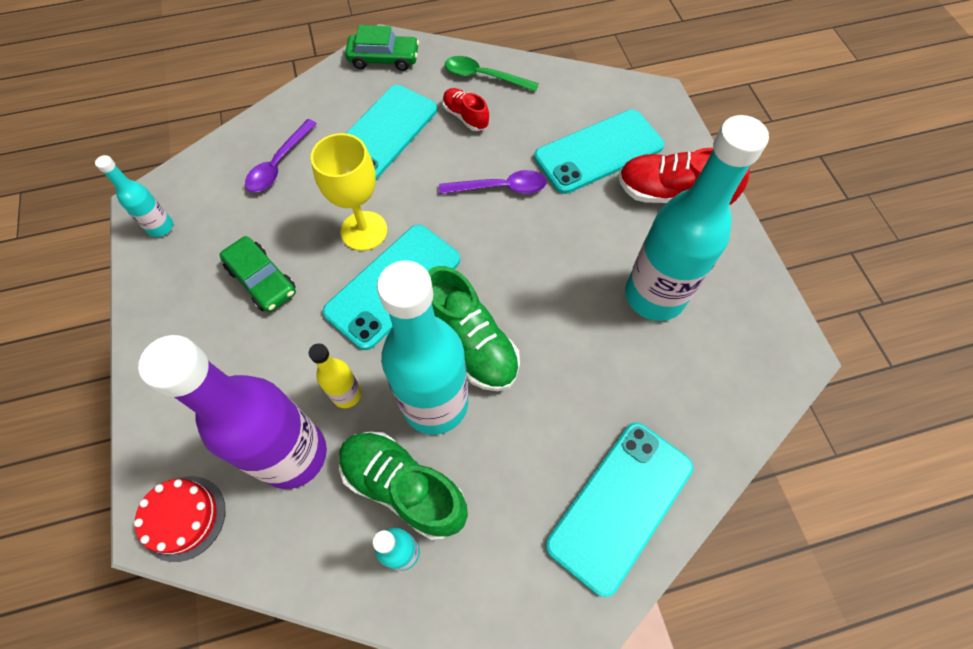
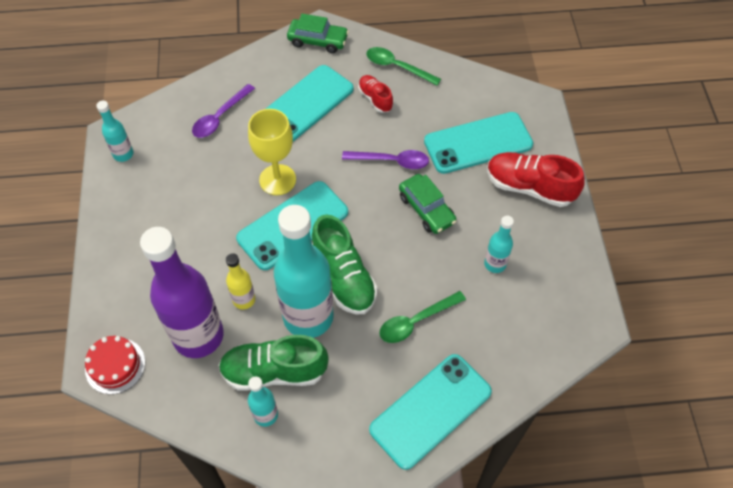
camera: 10 degrees right, 5 degrees down
(262, 280) = (194, 206): green car -> green car (426, 209)
(403, 487) = (274, 371): green shoe -> green shoe turned 45 degrees counterclockwise
(574, 386) = (416, 321): none -> green spoon
(654, 295) = (495, 264): turquoise bottle -> turquoise bottle, size x0.46

